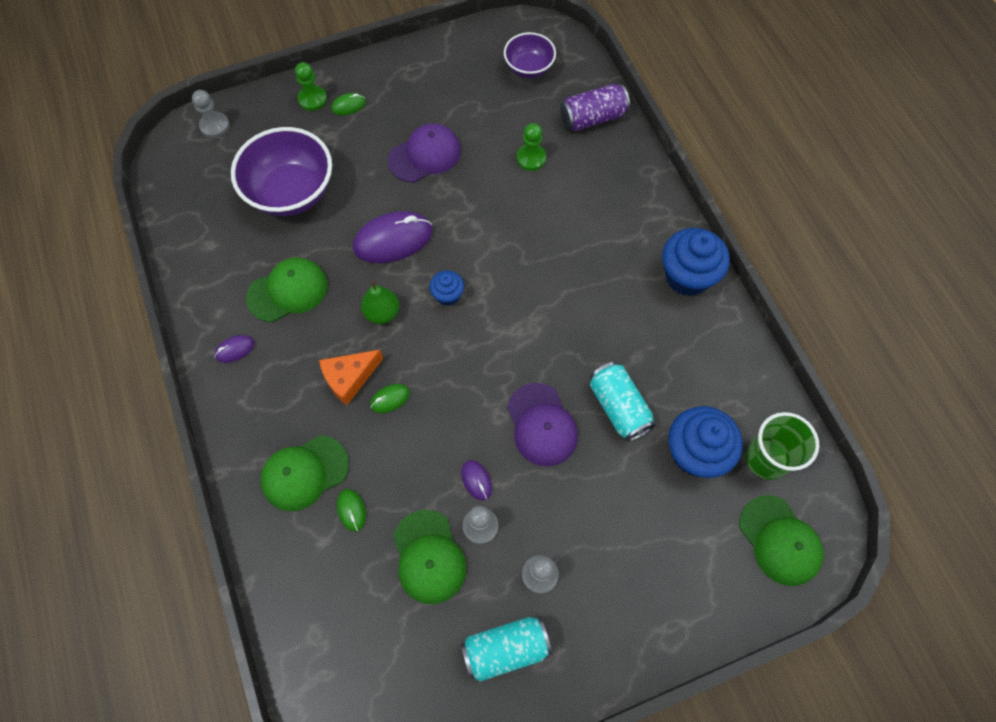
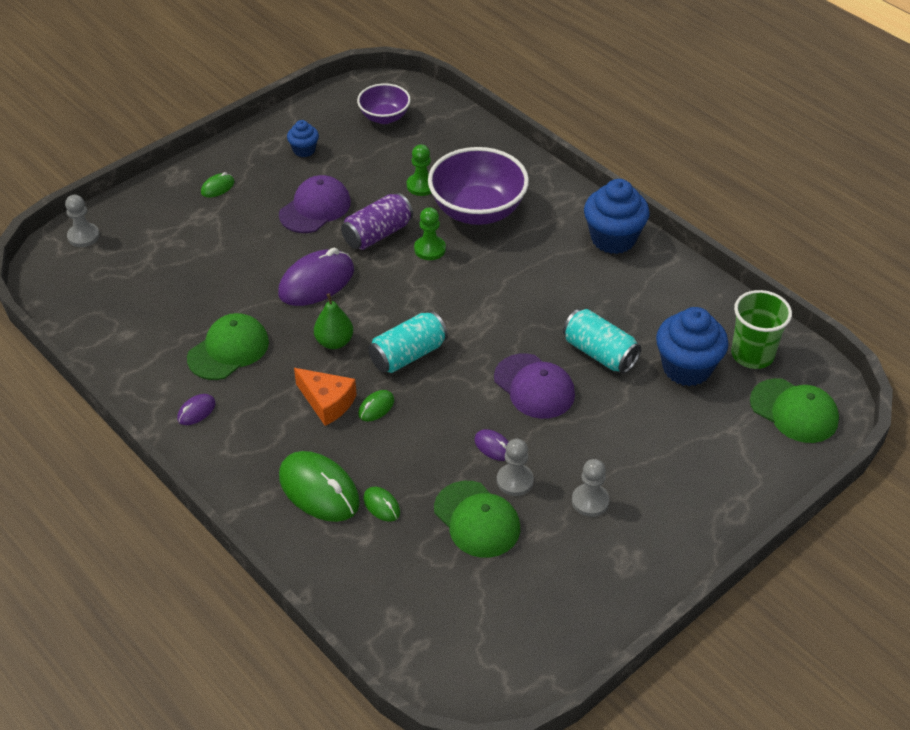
camera: 20 degrees left, 20 degrees down
(291, 192) = (192, 270): purple bowl -> purple bowl (477, 211)
(304, 473) = (319, 490): green cap -> green mouse
(312, 99) = (177, 191): green pawn -> green pawn (430, 249)
(349, 378) = (327, 402): orange cheese -> orange cheese turned 90 degrees counterclockwise
(447, 295) = (393, 311): blue cupcake -> blue cupcake (304, 150)
(506, 649) = (587, 568): turquoise can -> turquoise can (408, 355)
(593, 118) = (465, 141): purple can -> purple can (377, 234)

